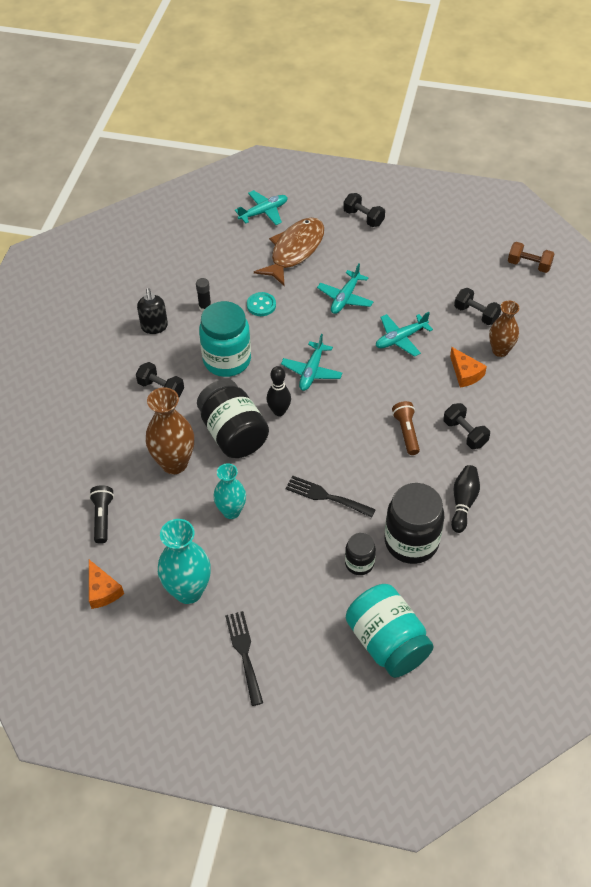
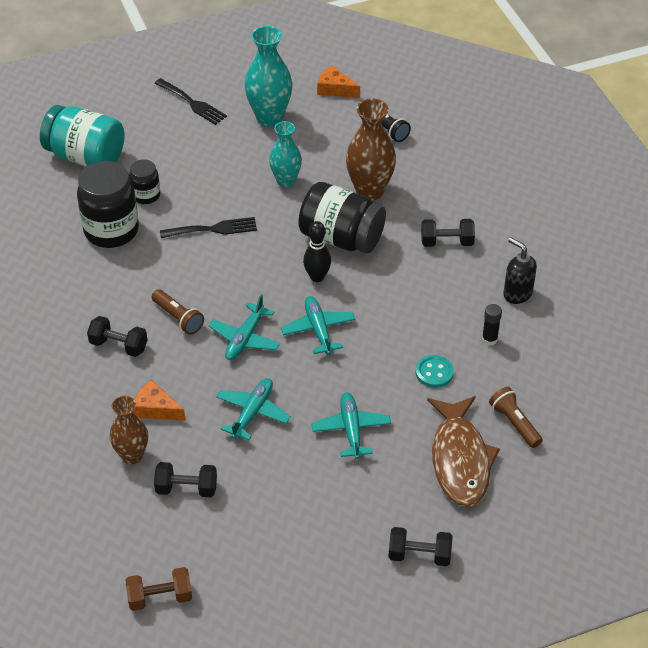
camera: 145 degrees right, 5 degrees down
(227, 360) = (412, 298): turquoise jar -> none
(242, 254) = (514, 423): none -> brown flashlight
(263, 212) = (546, 494): turquoise plane -> turquoise plane (245, 338)
(463, 502) = (83, 283): black bowling pin -> none

